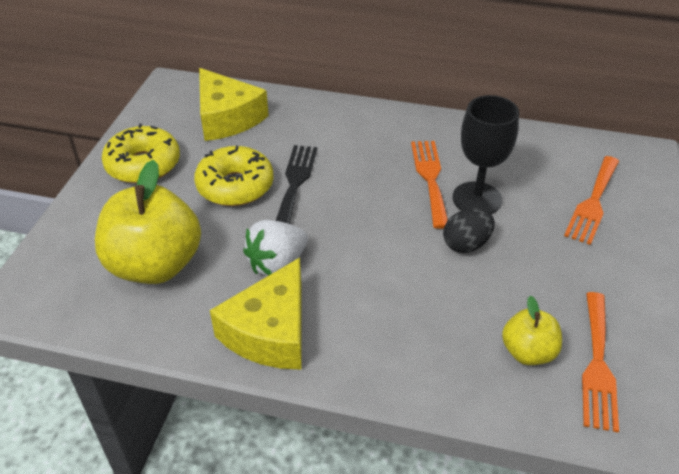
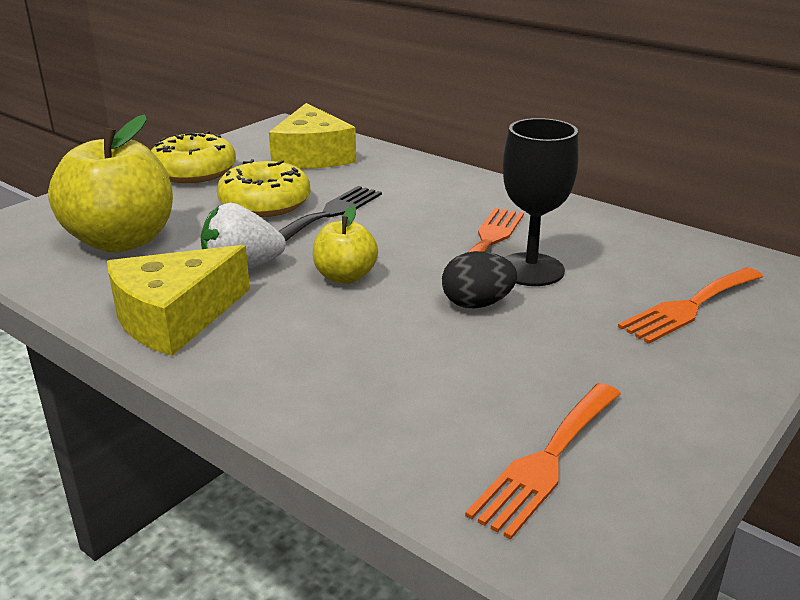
camera: 25 degrees right, 15 degrees down
(528, 352) = (459, 419): yellow apple -> yellow apple (345, 277)

